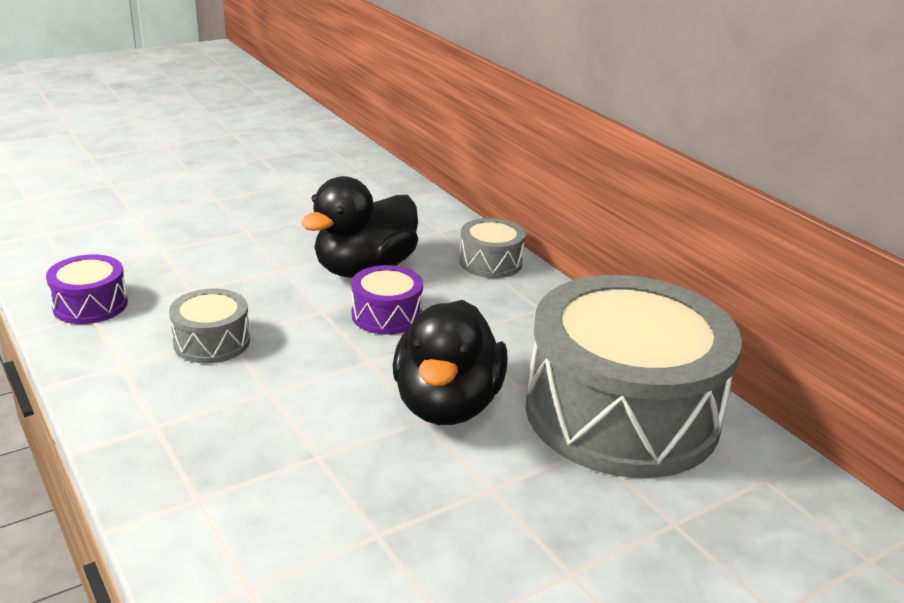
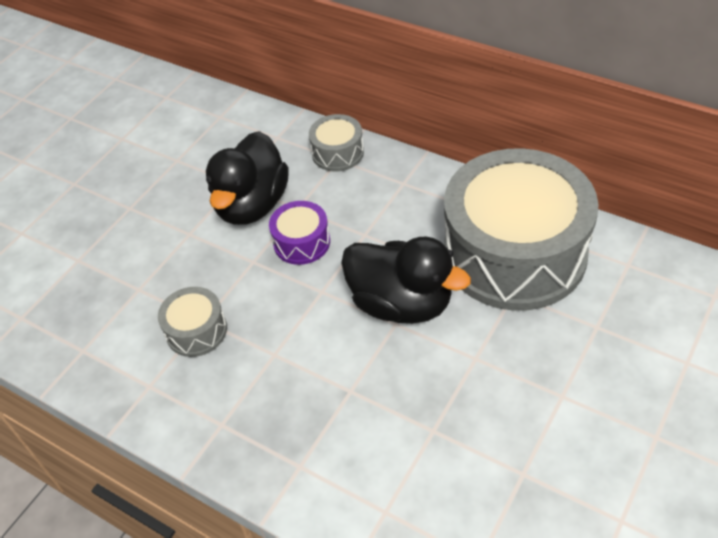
camera: 20 degrees left, 20 degrees up
(90, 305) = (72, 342): purple drum -> none
(447, 405) = (401, 303): black duck -> black duck turned 45 degrees counterclockwise

